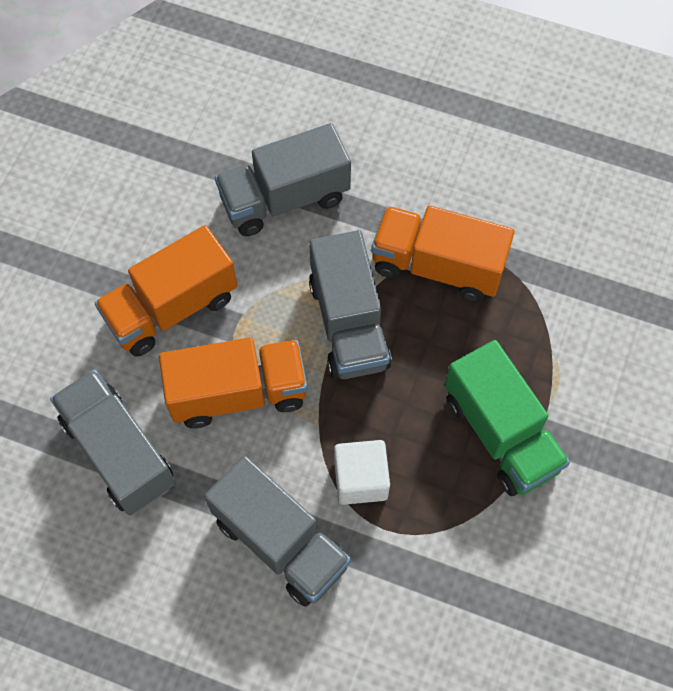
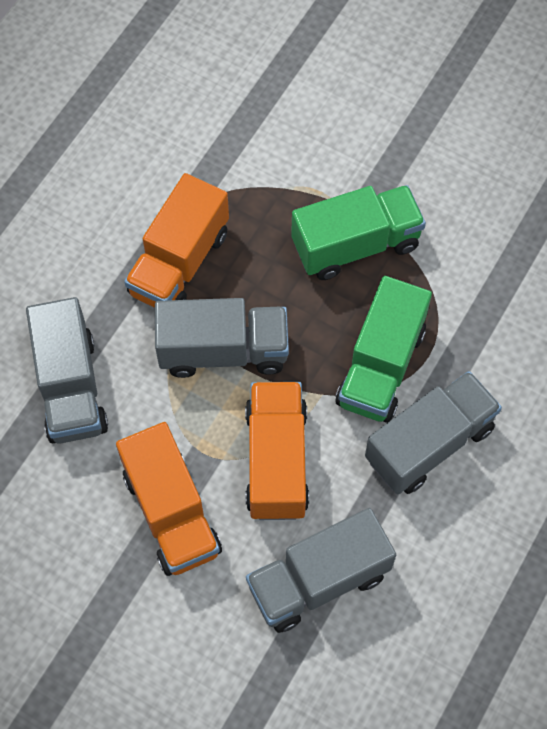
camera: 80 degrees left, 0 degrees up
(361, 479) = (380, 366): white cube -> green truck

